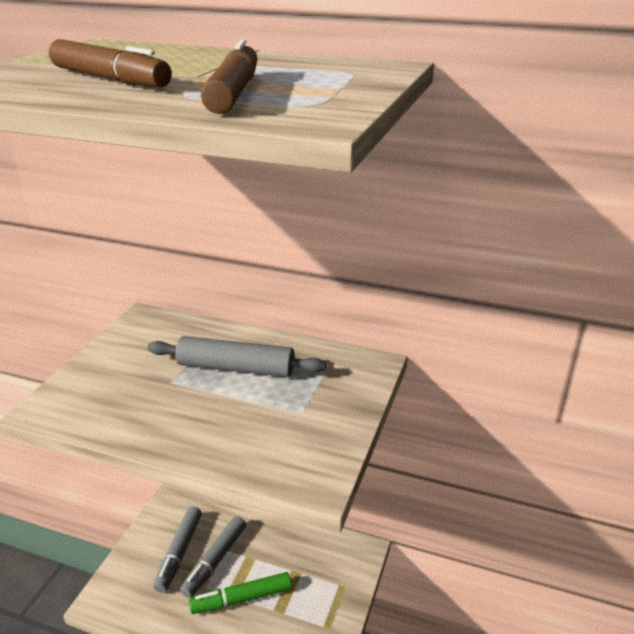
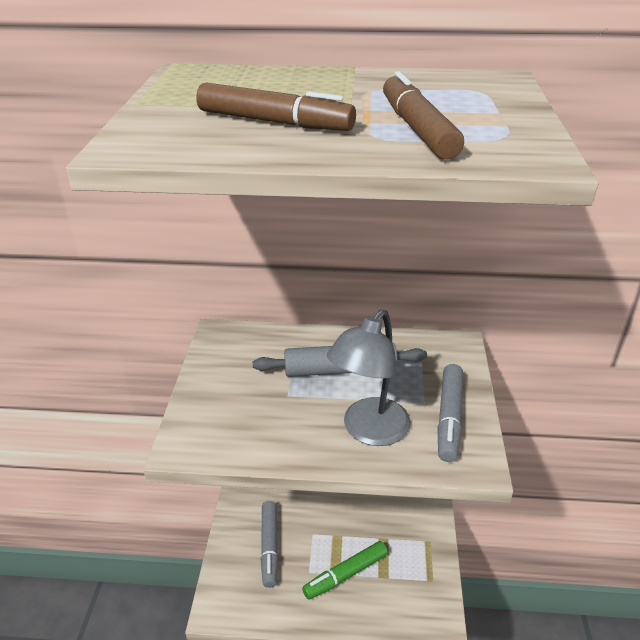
camera: 15 degrees left, 5 degrees up
(215, 560) = (306, 546): grey marker -> grey marker (449, 418)
(227, 429) = (369, 431): none -> grey lamp

